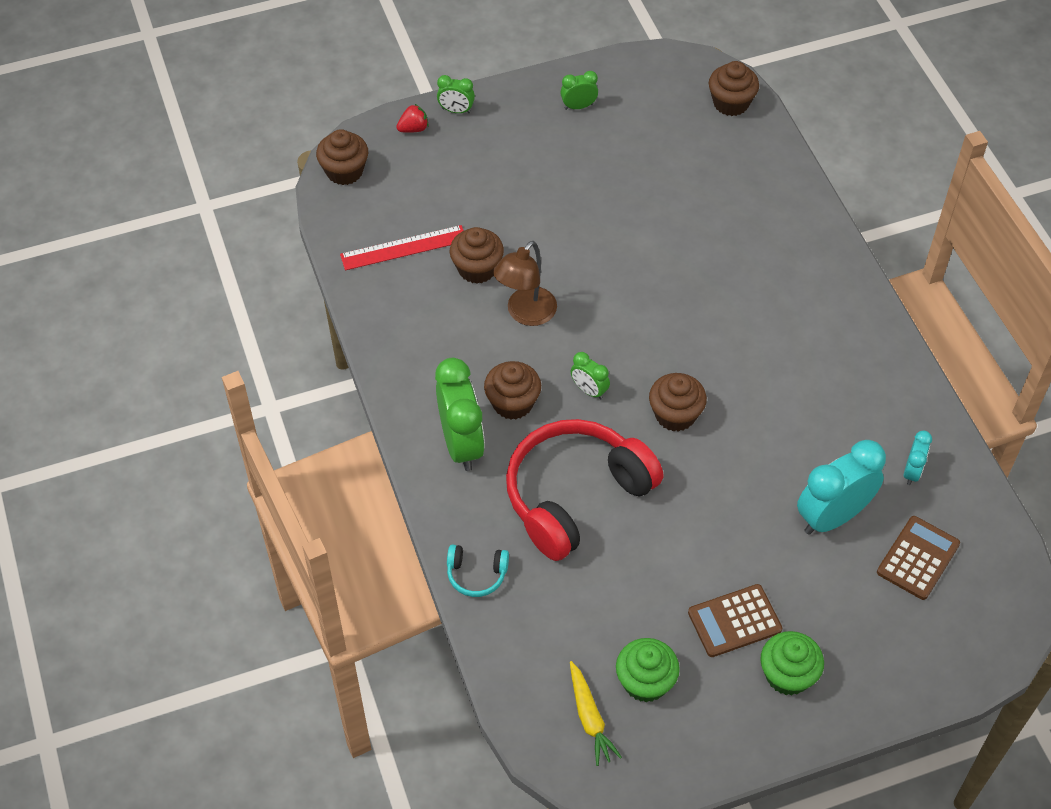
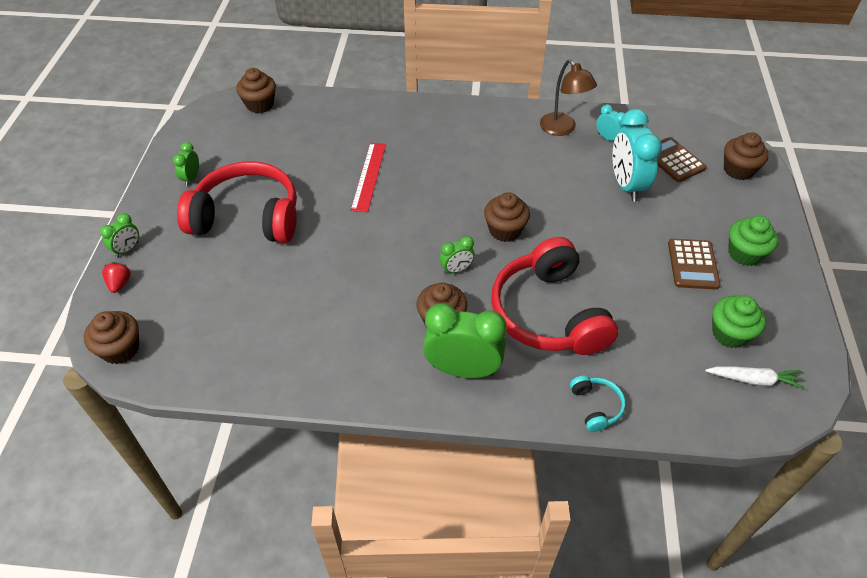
camera: 65 degrees left, 5 degrees down
(403, 248) = (237, 336): red ruler -> red ruler (369, 176)
(476, 574) = (596, 406): turquoise headphones -> turquoise headphones turned 45 degrees counterclockwise
(477, 268) = (296, 294): brown cupcake -> brown cupcake (738, 170)
(525, 314) = (361, 281): brown lamp -> brown lamp (562, 129)
(553, 180) = (247, 217): none -> red headphones
(590, 718) = (753, 380): yellow carrot -> white carrot

